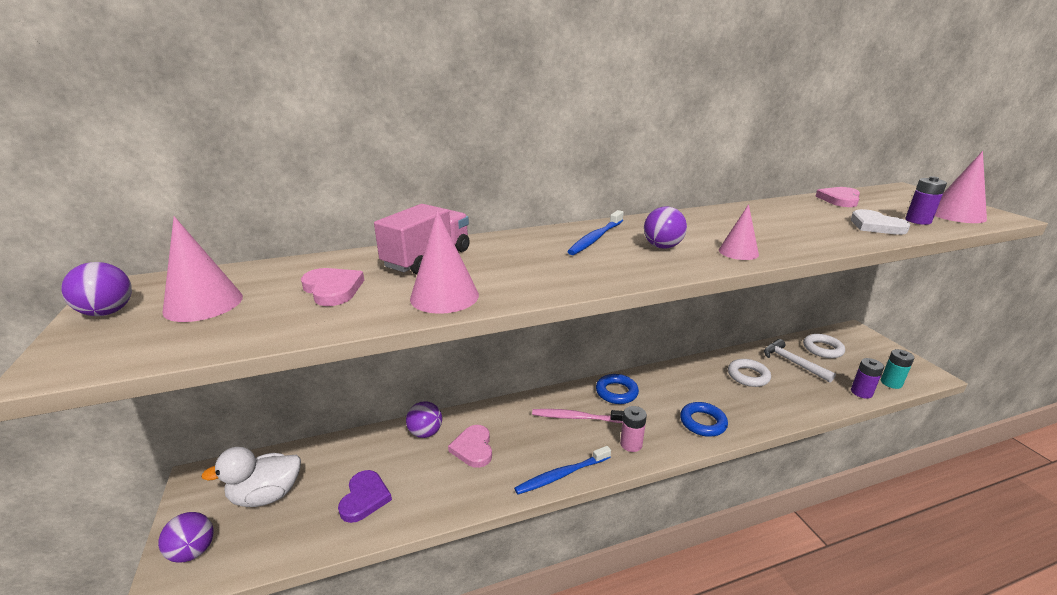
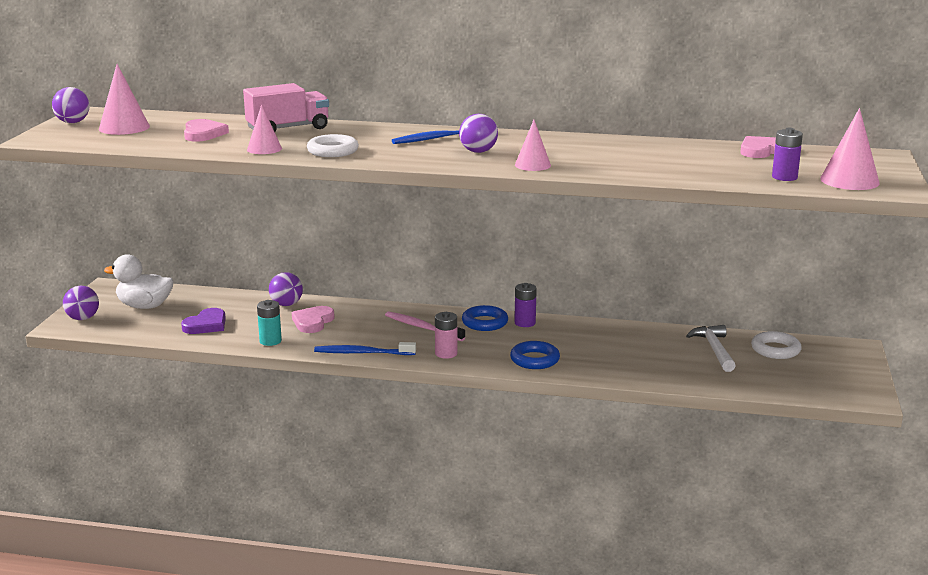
camera: 30 degrees right, 5 degrees down
(444, 296) = (264, 149): pink cone -> pink cone, size x0.66
(748, 376) = (642, 345): white ring -> white ring (332, 151)
(861, 392) = (747, 386): purple battery -> purple battery (525, 323)
(875, 226) = (723, 173): white heart -> none
(891, 383) = (800, 390): turquoise battery -> turquoise battery (270, 341)

